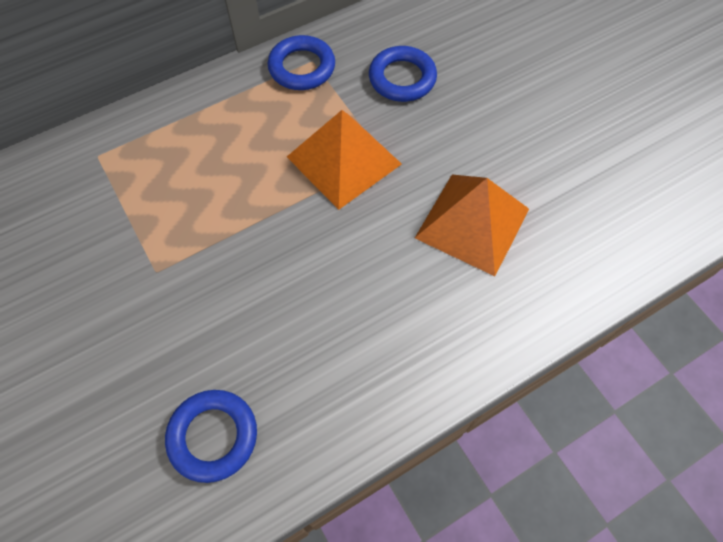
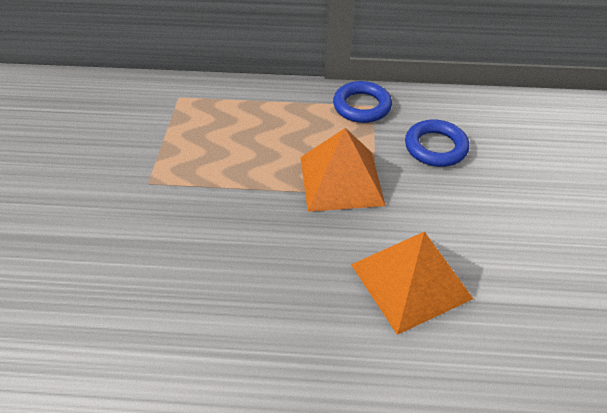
camera: 35 degrees right, 15 degrees down
(213, 436) = (81, 313): blue ring -> none

